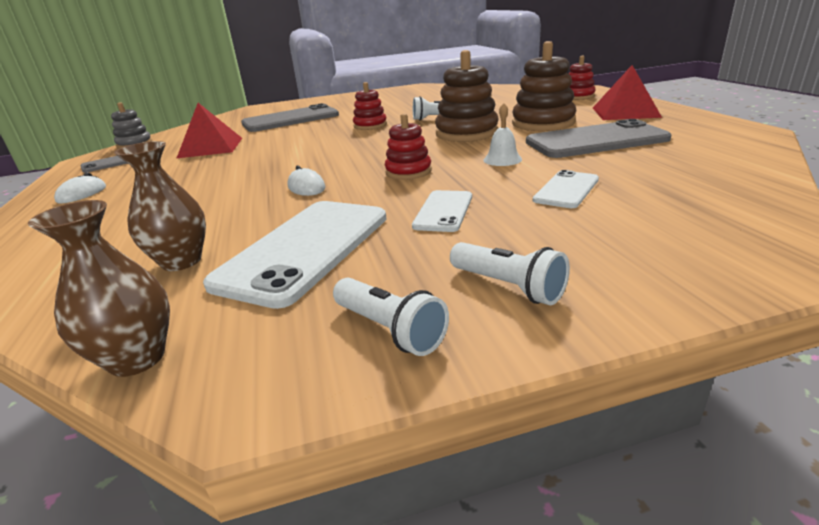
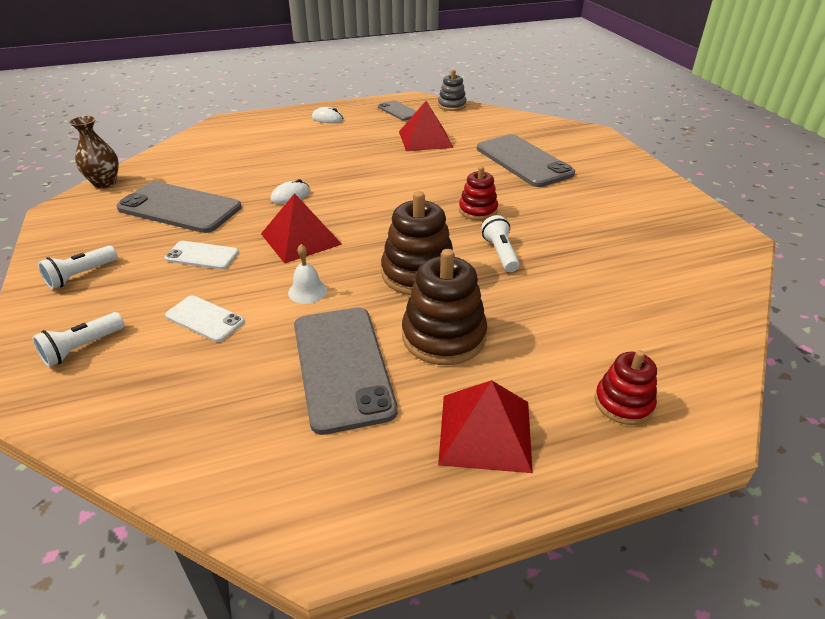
camera: 85 degrees right, 10 degrees up
(181, 261) = (192, 173): brown vase -> none
(305, 249) = (180, 208): white phone -> grey phone
(390, 330) = (73, 239): white flashlight -> white flashlight (82, 348)
(408, 172) = (301, 239): red stacking toy -> red pyramid

